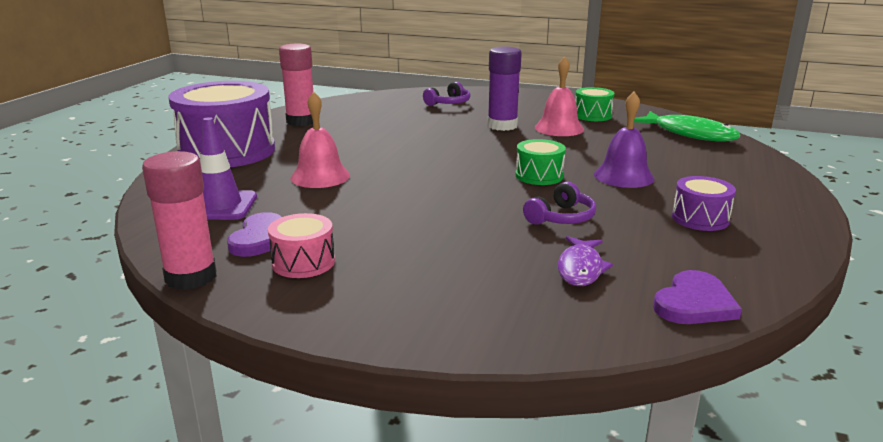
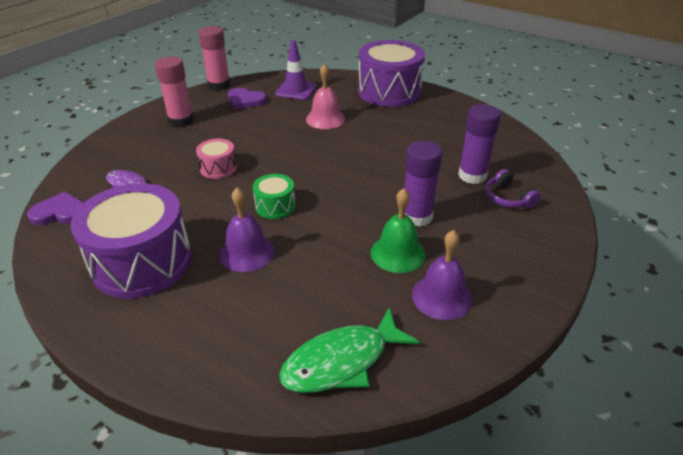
camera: 105 degrees right, 15 degrees up
(301, 121) = (454, 118): pink glue stick -> pink glue stick (181, 121)
(303, 262) = (210, 109): pink drum -> pink drum (218, 168)
(419, 113) = (472, 175): none -> purple glue stick
(559, 128) = (397, 253): pink bell -> green bell
(561, 218) = (196, 196): purple headphones -> none
(592, 115) = (441, 297): green drum -> purple bell
(694, 303) = (60, 212): purple heart -> purple heart turned 120 degrees clockwise
(700, 219) = (142, 262): purple drum -> purple drum, size x2.14

